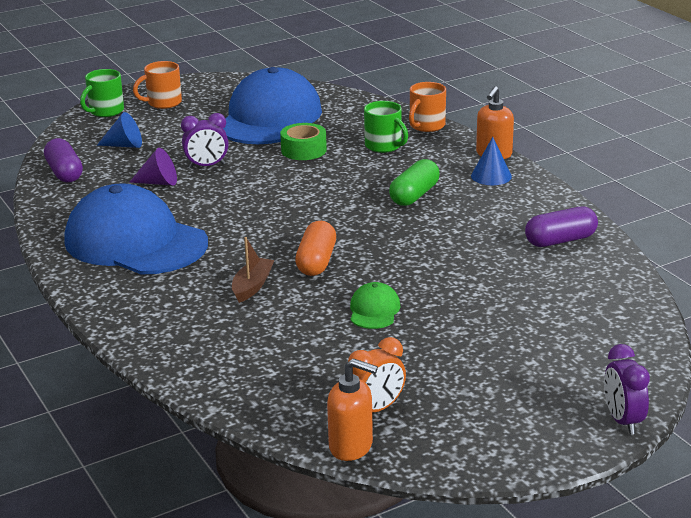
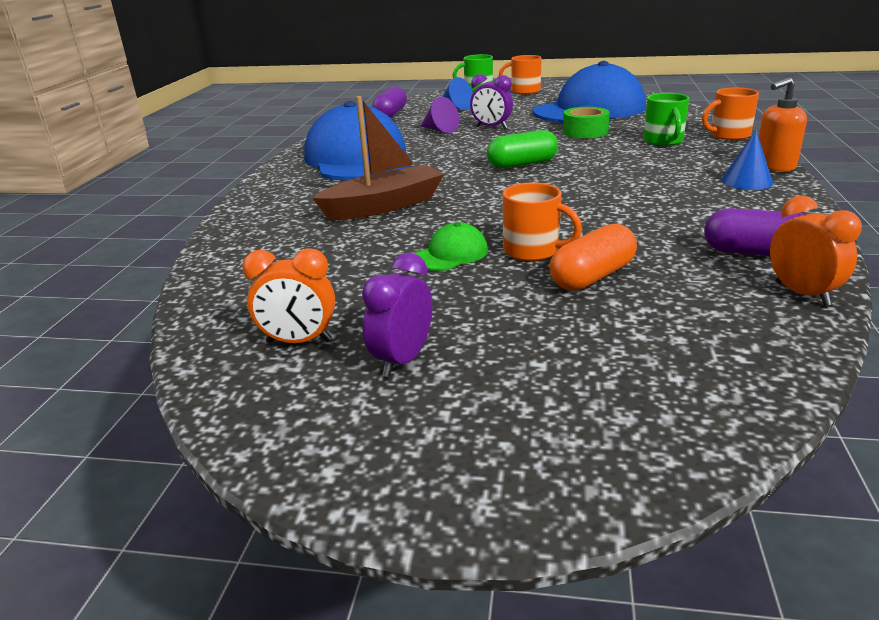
camera: 40 degrees right, 0 degrees up
(252, 286) = (384, 206): brown boat -> brown boat, size x1.75
(316, 262) = (466, 203): orange capsule -> orange capsule (592, 276)
(351, 447) = (213, 367): orange soap dispenser -> none
(414, 195) = (638, 179): green capsule -> green capsule (522, 164)
(426, 287) = (533, 251): none -> orange mug
(612, 263) = (802, 294): none -> orange clock
(622, 421) = (556, 500): purple clock -> purple clock (402, 360)

